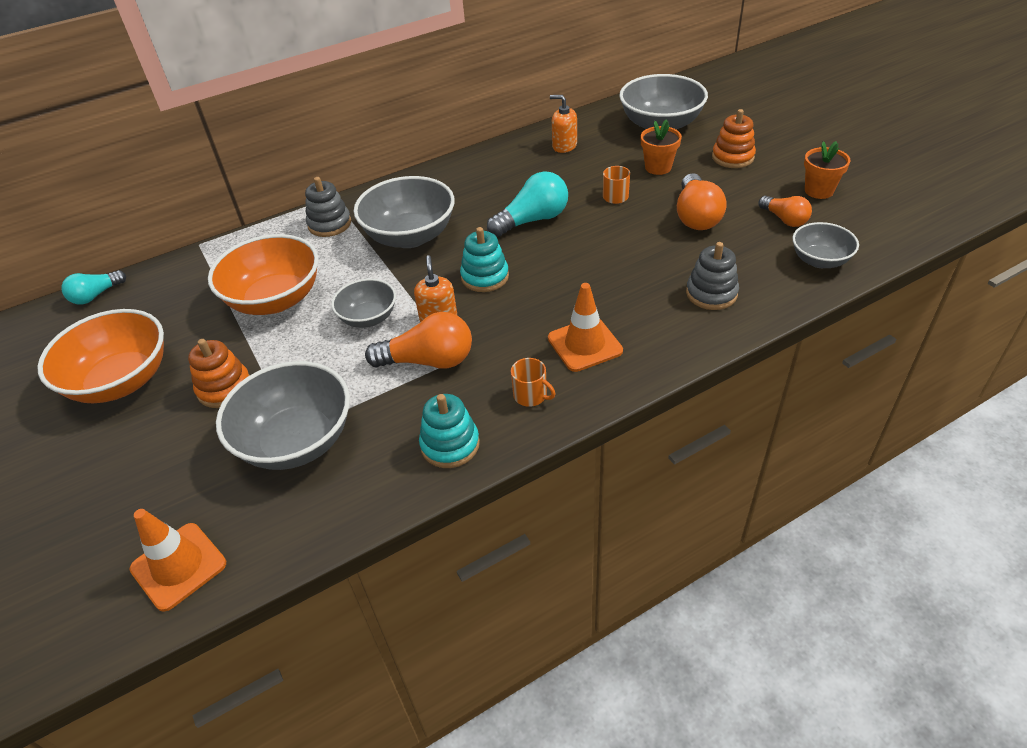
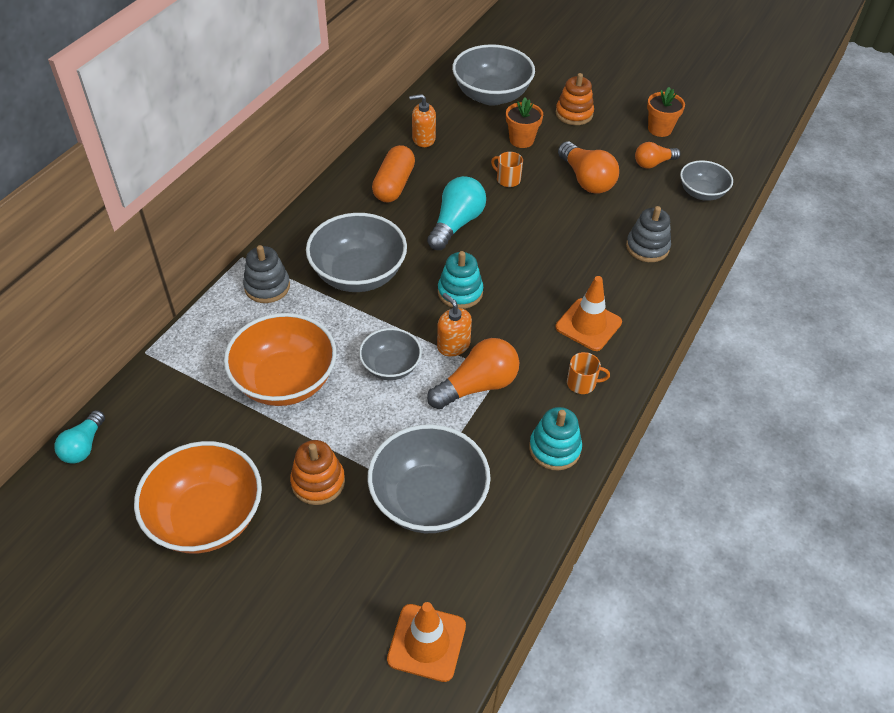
camera: 35 degrees left, 5 degrees up
(505, 175) = (394, 185): none -> orange capsule
(784, 219) = (653, 163): orange light bulb -> orange light bulb turned 135 degrees clockwise

